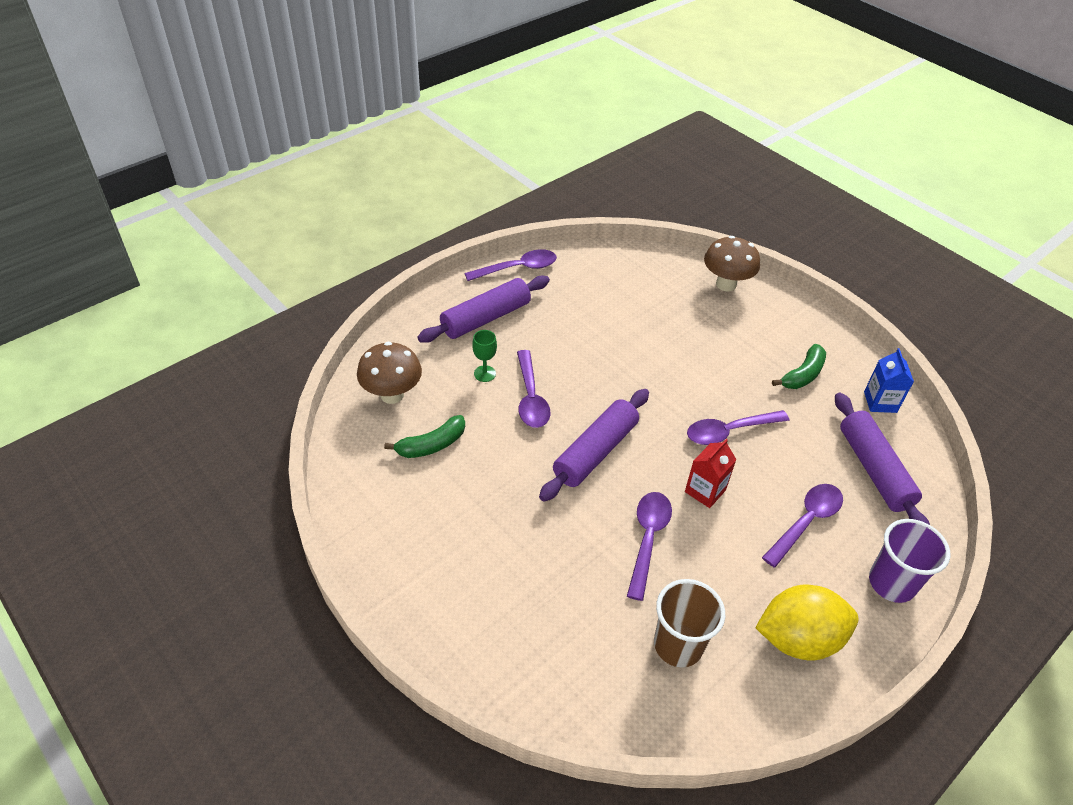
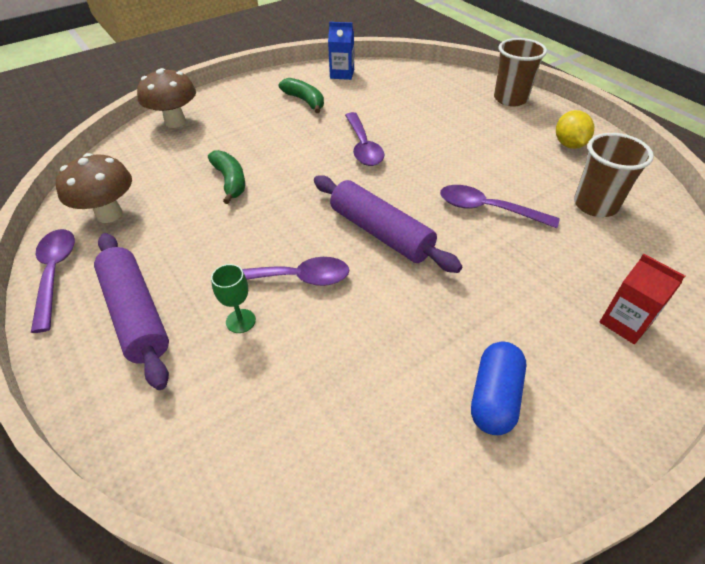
camera: 80 degrees left, 0 degrees up
(392, 395) = (252, 438): brown mushroom -> brown mushroom (109, 214)
(425, 527) = (494, 397): none -> blue capsule
(431, 445) = (357, 387): green banana -> green banana (230, 181)
(705, 491) = (430, 169): red carton -> red carton (625, 323)
(798, 638) = (569, 144): yellow lemon -> yellow lemon, size x0.63
(806, 521) = (460, 124): purple spoon -> none
(874, 469) = (408, 88): purple rolling pin -> none
(891, 583) = (510, 99): purple cup -> brown cup

